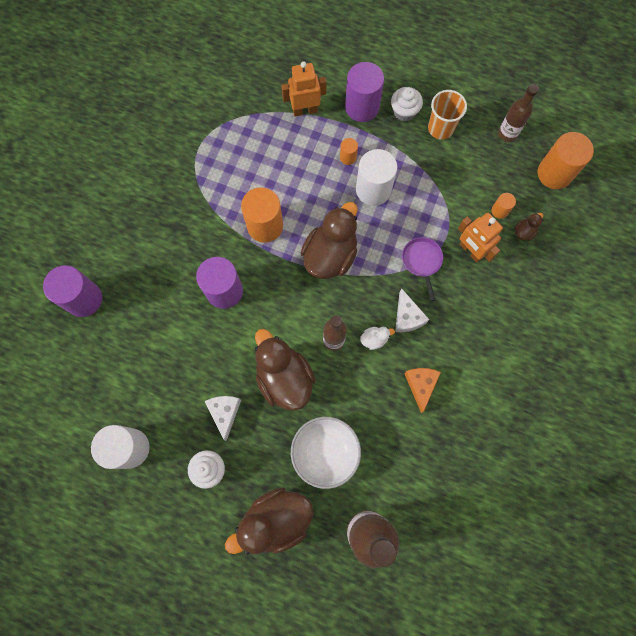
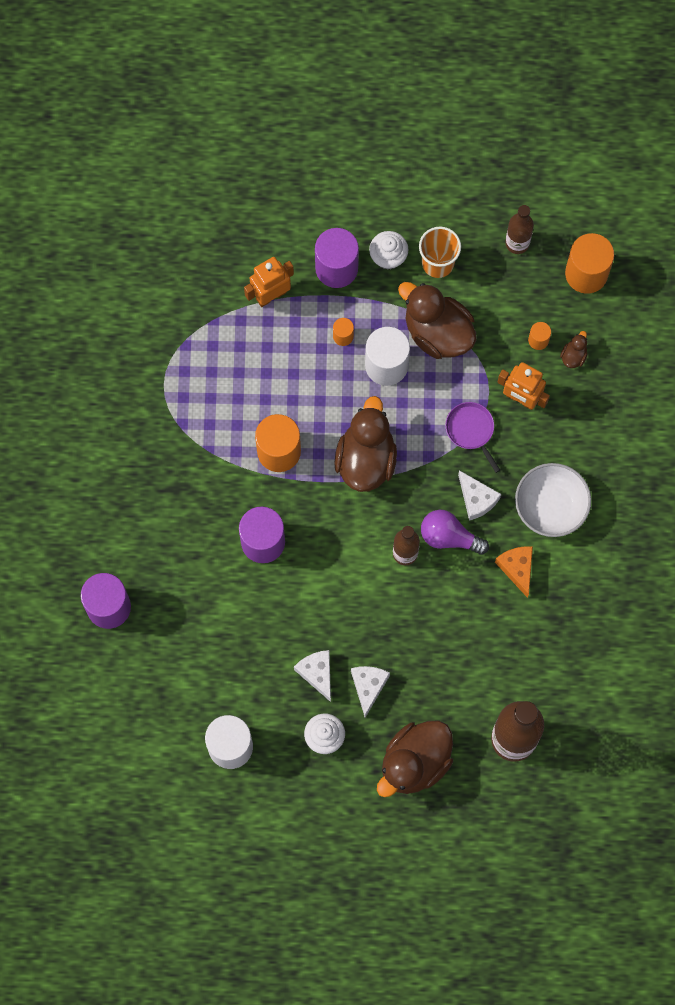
camera: 20 degrees left, 0 degrees up
(262, 439) = (368, 687): none -> white cheese
(284, 378) = (367, 613): brown duck -> brown duck (437, 332)
(325, 452) = (440, 676): white bowl -> white bowl (550, 506)
(374, 339) = (449, 537): white duck -> purple light bulb

